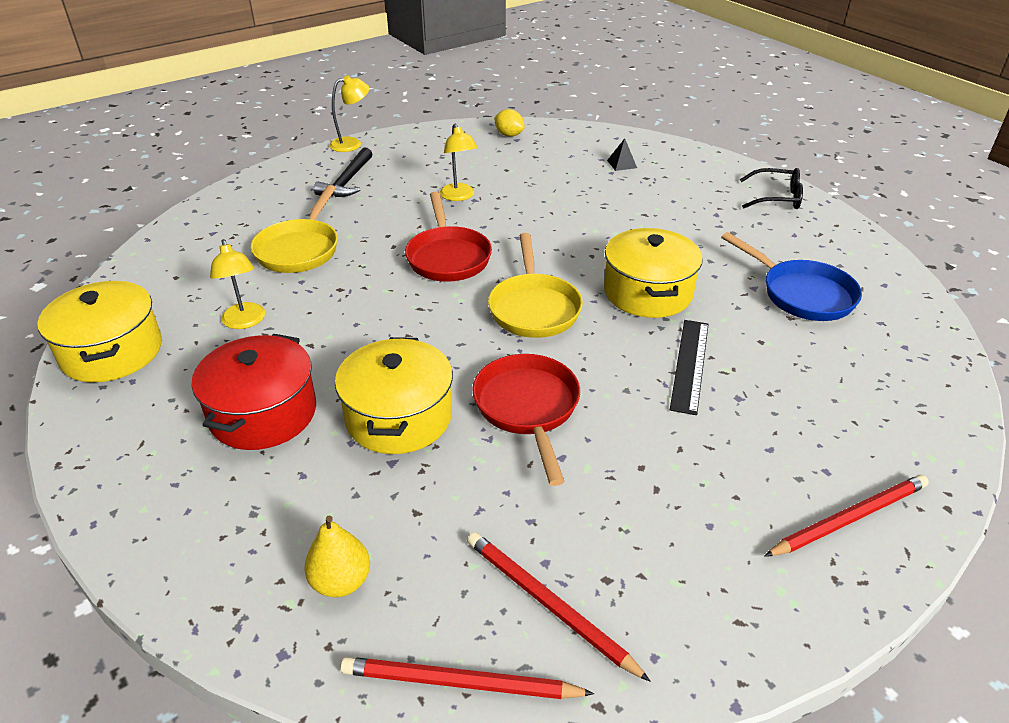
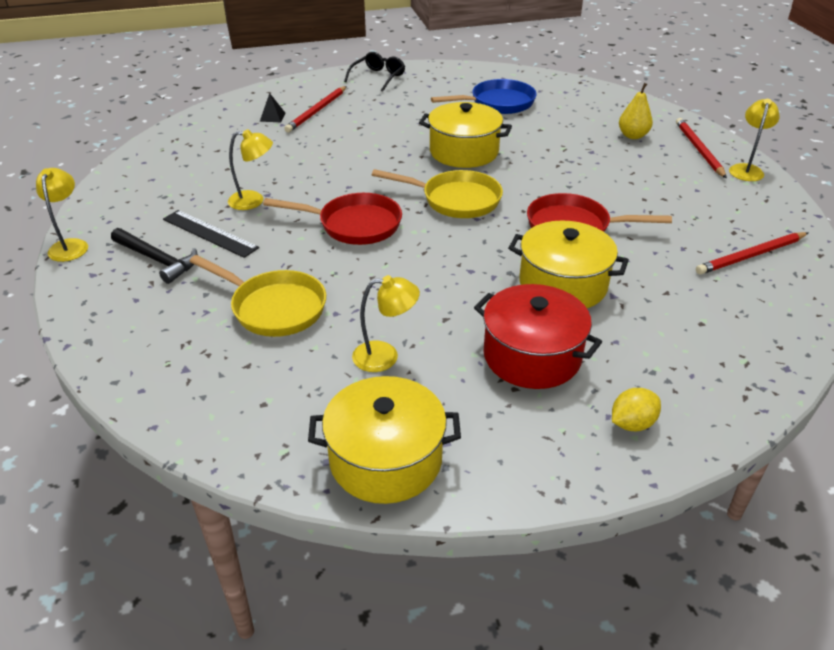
camera: 70 degrees left, 0 degrees up
(341, 581) = (726, 334): yellow pear -> yellow pear (633, 136)
(460, 682) = (807, 298): red pencil -> red pencil (317, 111)
(509, 135) = (160, 154): yellow lemon -> yellow lemon (632, 423)
(690, 365) = (553, 158): black ruler -> black ruler (210, 233)
(830, 589) = (746, 169): none -> yellow lamp

